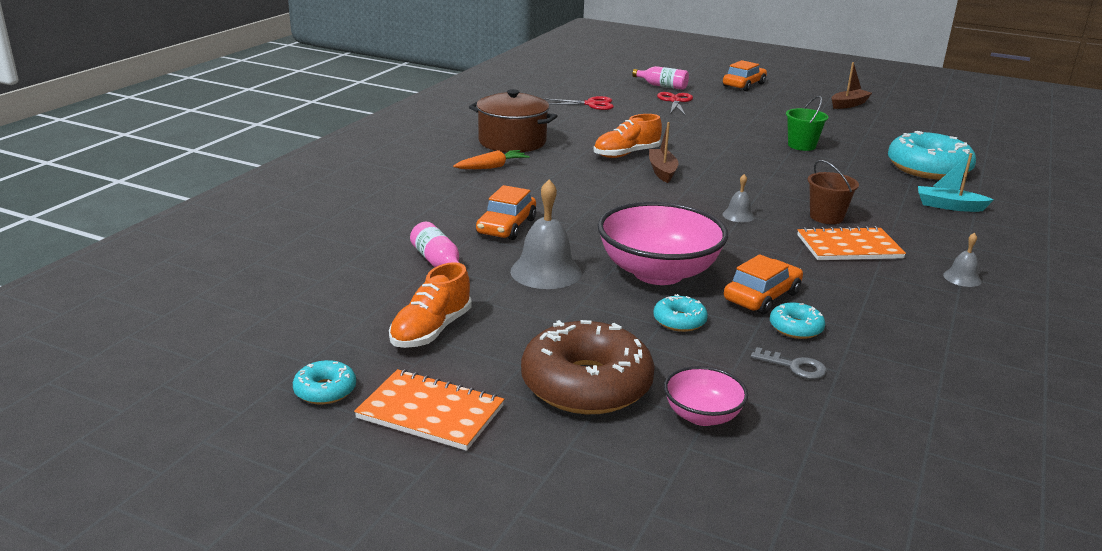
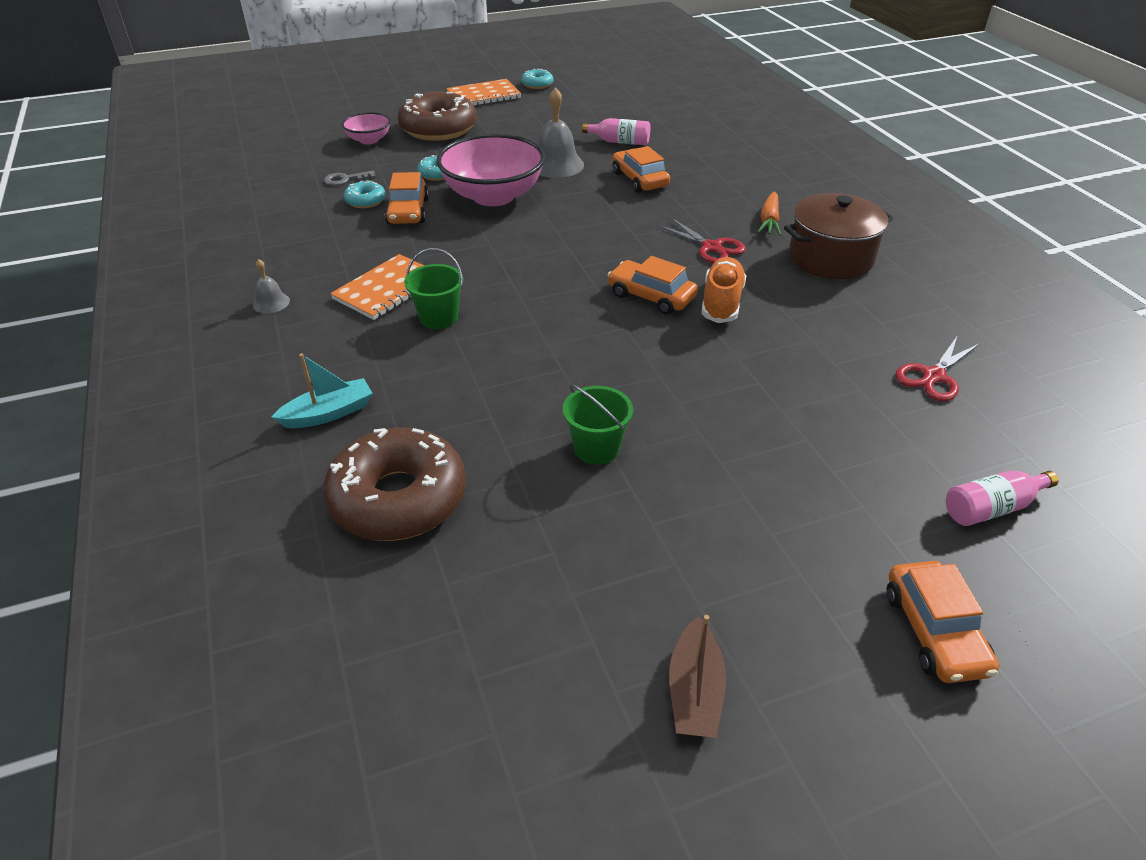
camera: 135 degrees right, 15 degrees up
(431, 331) = (547, 116): orange shoe -> none
(662, 171) = (651, 296): brown boat -> orange car
(675, 101) = (891, 465): red scissors -> red scissors (711, 247)
(738, 215) = (512, 276): grey bell -> none
(826, 217) = (438, 318): brown bucket -> green bucket
(928, 168) = (398, 498): turquoise donut -> brown donut

